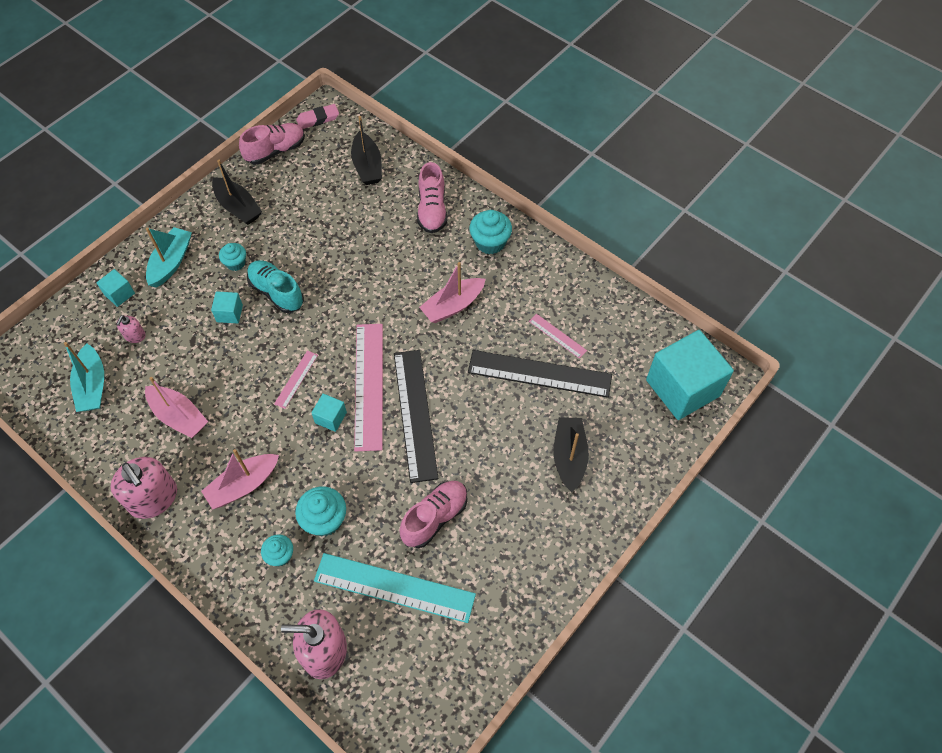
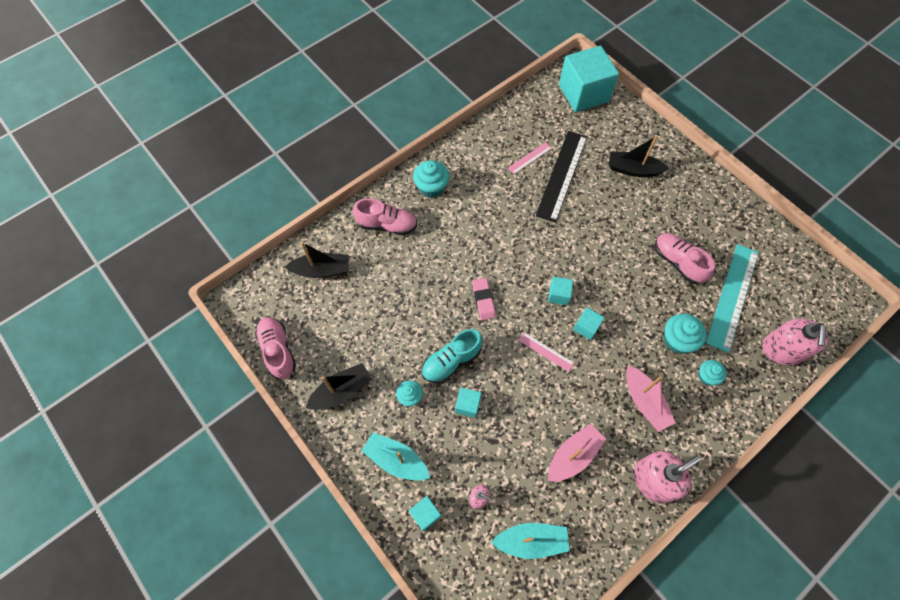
camera: 80 degrees left, 5 degrees up
(318, 119) = (248, 307): pink eraser -> pink eraser (483, 300)
(369, 385) = (558, 295): pink ruler -> turquoise cube
(415, 414) = (588, 264): black ruler -> none
(453, 306) = (490, 223): pink boat -> none

